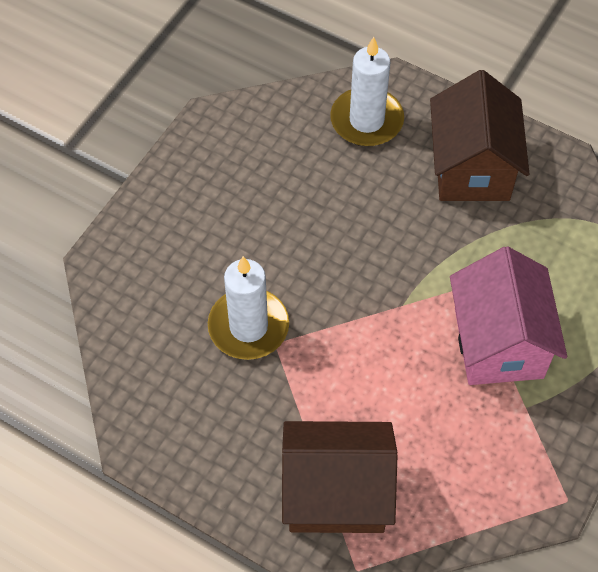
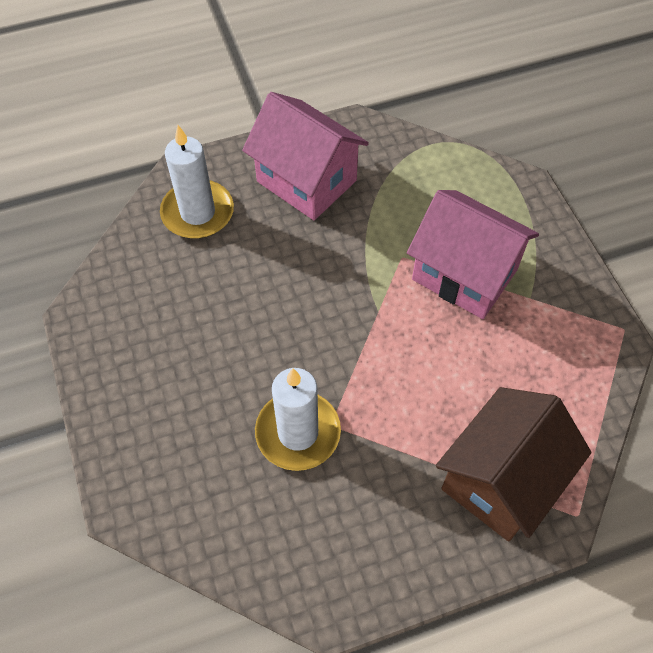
camera: 50 degrees left, 0 degrees up
(472, 168) = (306, 181): brown house -> pink house

